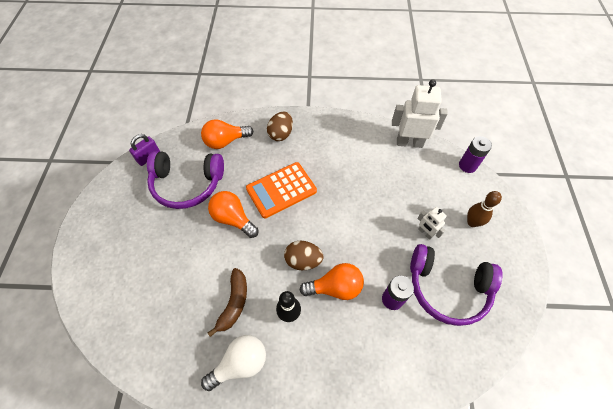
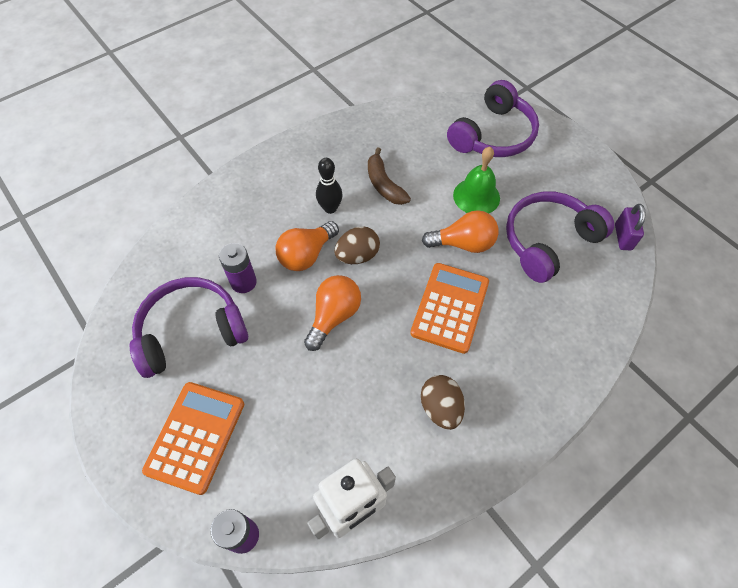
camera: 140 degrees right, 0 degrees up
(116, 282) = (493, 135): none -> purple headphones
(188, 243) = (476, 196): none -> green bell
(225, 141) = (576, 316): orange light bulb -> orange light bulb (334, 316)
(240, 363) = (337, 155): white light bulb -> none
(281, 134) = (529, 379): brown egg -> brown egg (440, 408)
(425, 233) = (248, 378): white robot -> none
(472, 222) = (195, 436): brown bowling pin -> orange calculator

